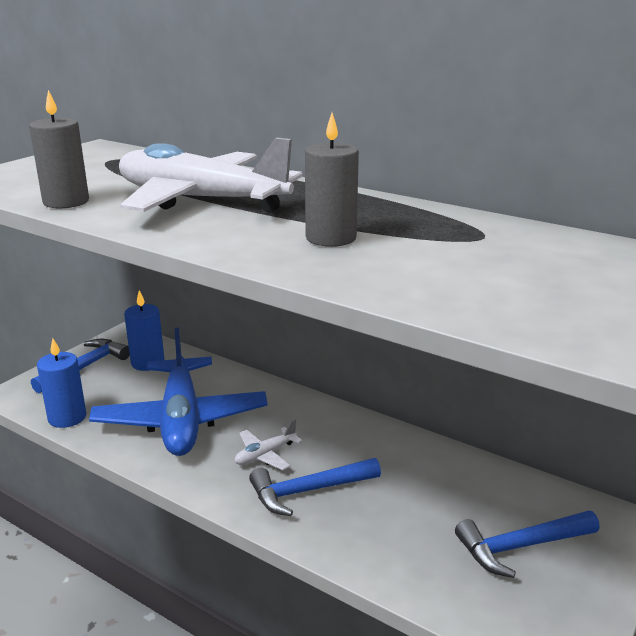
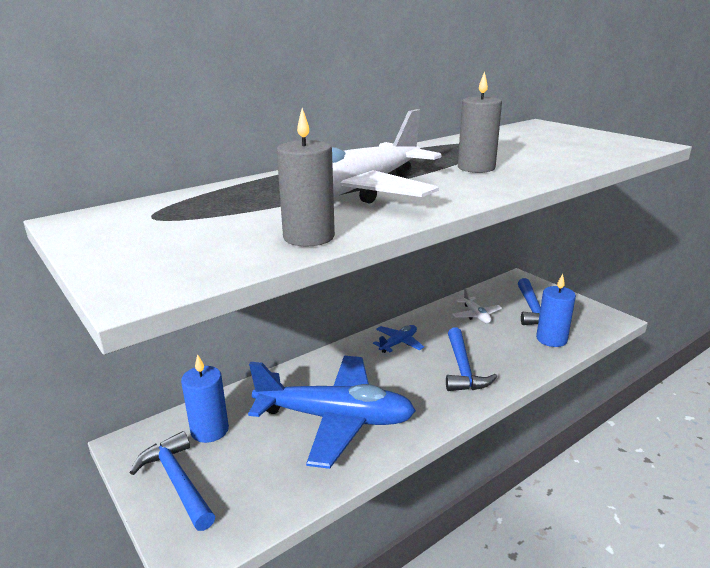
camera: 70 degrees left, 0 degrees up
(67, 417) = (282, 501): blue candle -> blue candle (551, 339)
(265, 455) = (411, 380): white plane -> white plane (476, 315)
(339, 433) = (398, 343): none -> blue plane

